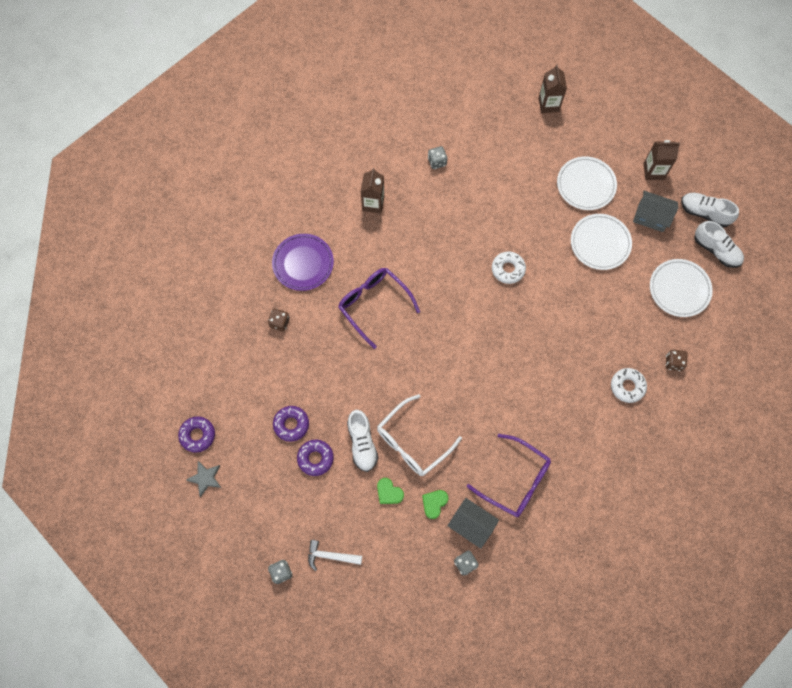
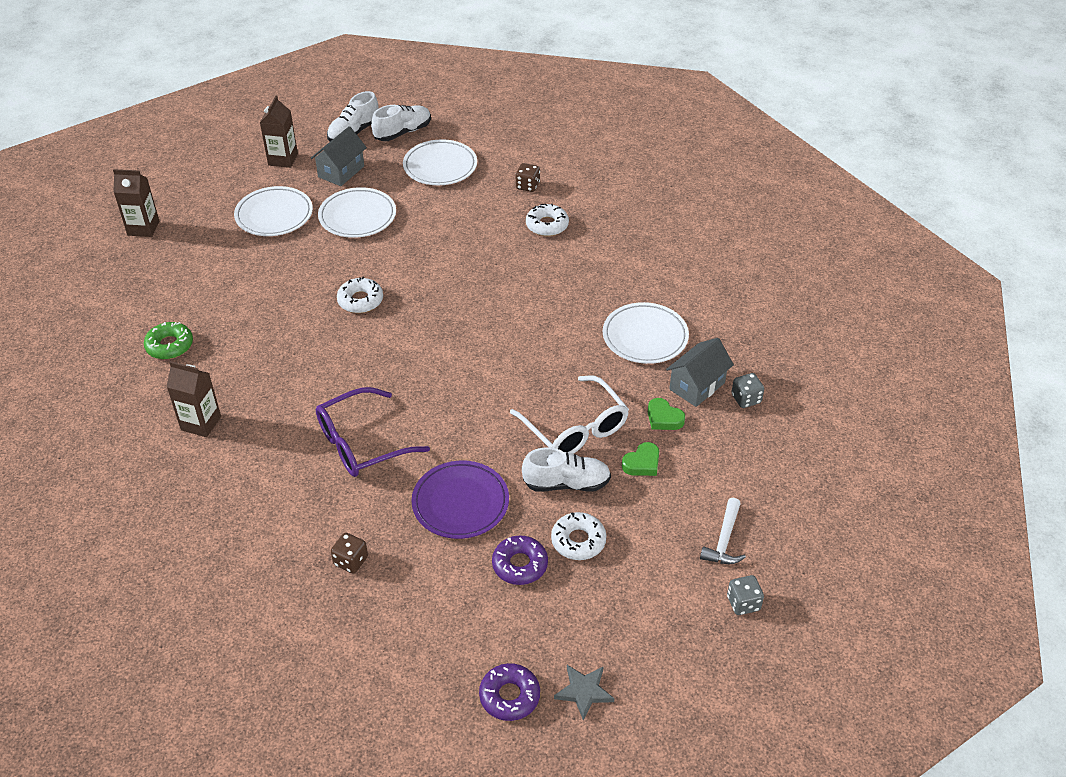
camera: 80 degrees left, 25 degrees down
(303, 263) = (263, 519): purple plate -> purple plate (460, 503)
(315, 458) = (578, 541): purple donut -> white donut
(437, 162) = (169, 346): grey dice -> green donut
(515, 480) = (645, 337): purple glasses -> white plate

